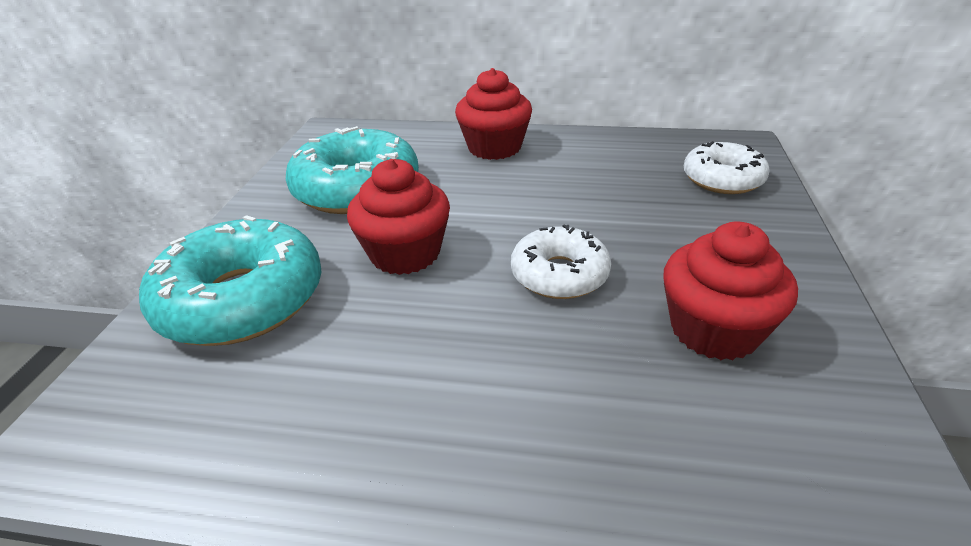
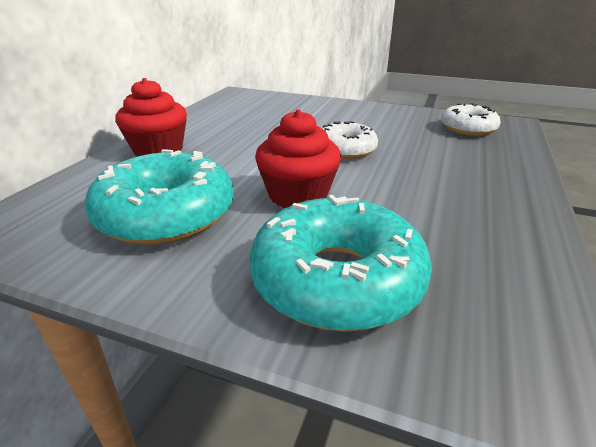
camera: 80 degrees left, 5 degrees down
(714, 330) = (399, 126): red cupcake -> none
(722, 179) = (271, 102): white donut -> white donut (468, 128)

